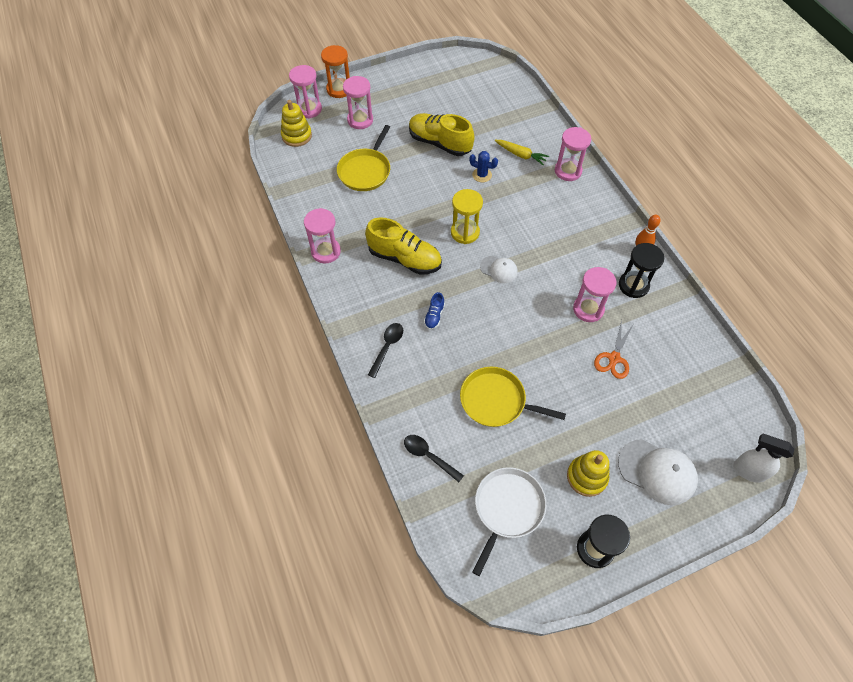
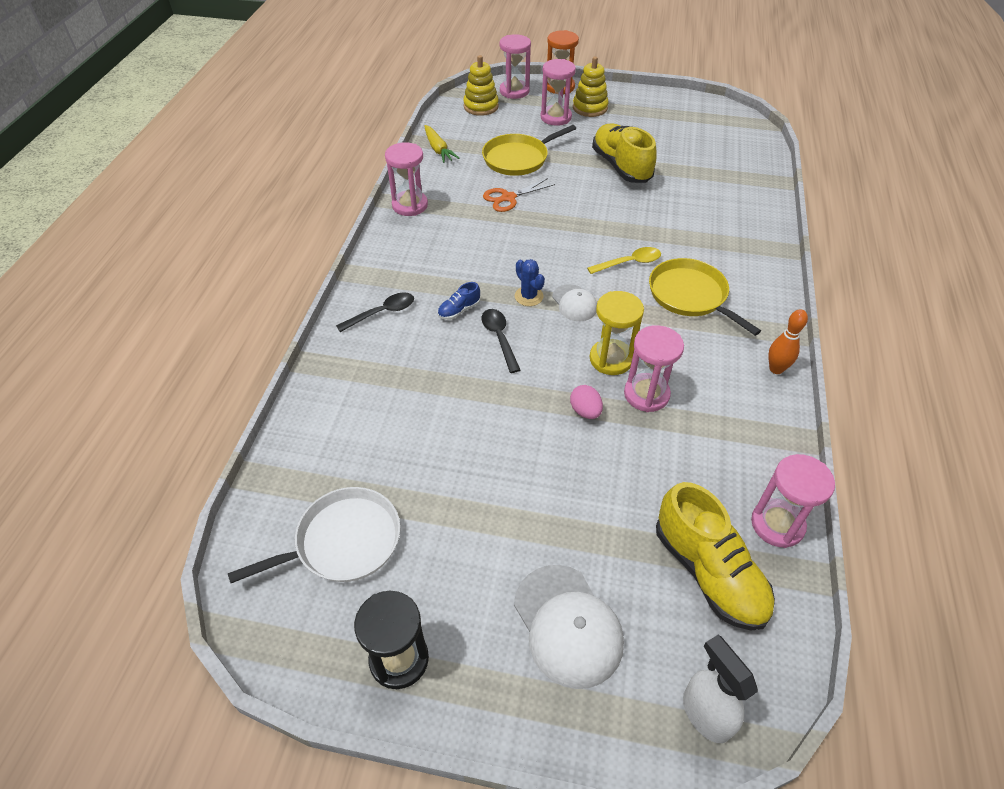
camera: 35 degrees right, 10 degrees down
(404, 258) = (481, 246): yellow shoe -> yellow shoe (708, 572)
(429, 456) = (316, 435): black spoon -> black spoon (499, 338)
(465, 232) = (570, 253): yellow hourglass -> yellow hourglass (611, 359)
(482, 175) = (641, 211): blue cactus -> blue cactus (529, 296)
(496, 401) = (443, 425): yellow pan -> yellow pan (690, 295)
(506, 220) = (629, 263): none -> yellow spoon
(521, 155) = (706, 212): yellow carrot -> yellow carrot (438, 149)
(565, 341) = (585, 411): none -> pink egg
(568, 171) = (751, 250): pink hourglass -> pink hourglass (777, 524)
(587, 477) = (470, 570): yellow stacking toy -> yellow stacking toy (590, 108)
(614, 358) = (631, 463): orange scissors -> orange scissors (508, 198)
(633, 285) = (731, 400): black hourglass -> none

